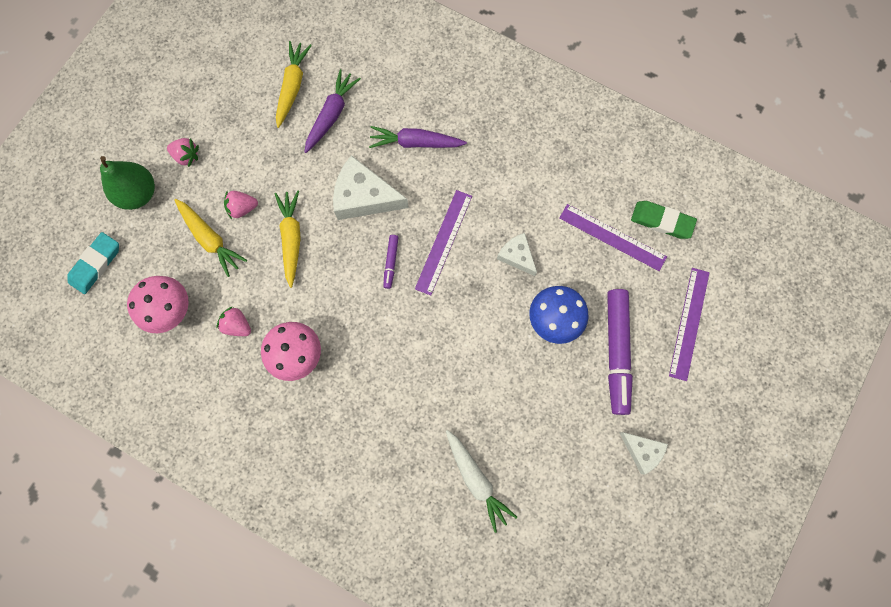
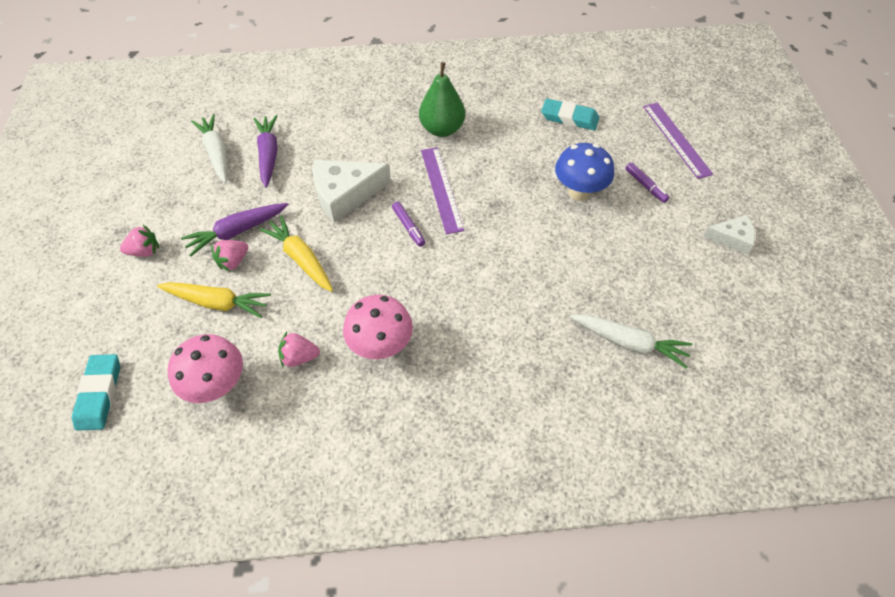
camera: 35 degrees left, 20 degrees down
(138, 194) = (111, 307): green pear -> green pear (442, 129)
(292, 87) = (216, 153): yellow carrot -> white carrot
(415, 143) = (359, 138): purple carrot -> purple carrot (237, 232)
(517, 256) = (510, 167): white cheese -> none
(612, 237) = (569, 118): purple ruler -> turquoise eraser
(616, 352) = (645, 186): purple marker -> purple marker, size x0.46
(662, 221) = (594, 91): green eraser -> none

